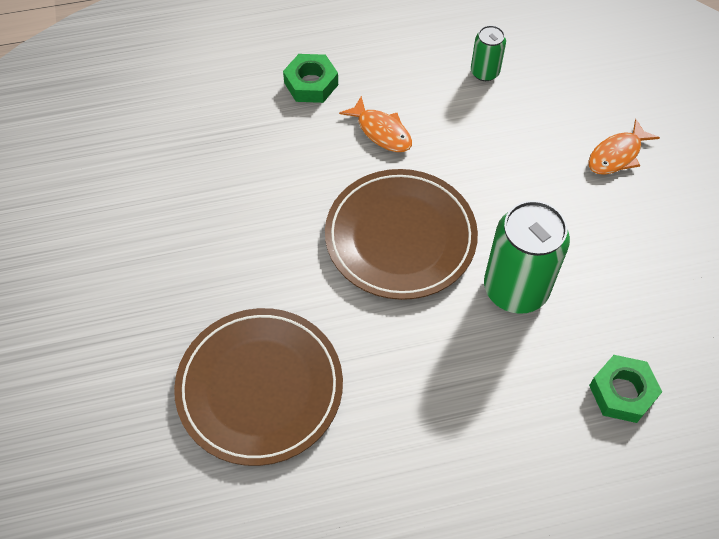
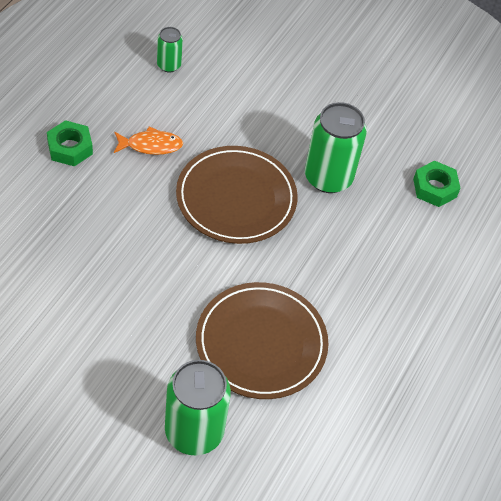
camera: 55 degrees left, 5 degrees down
(110, 411) = (194, 431): none -> green can
(617, 155) = (296, 63): orange fish -> none

